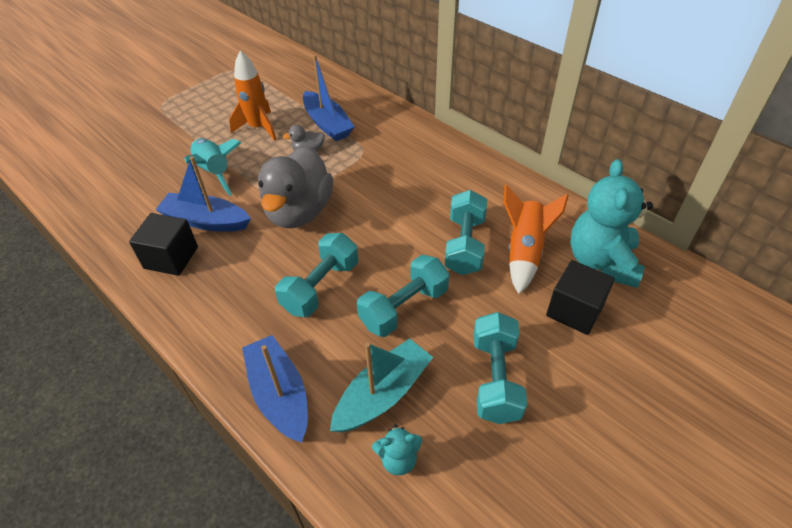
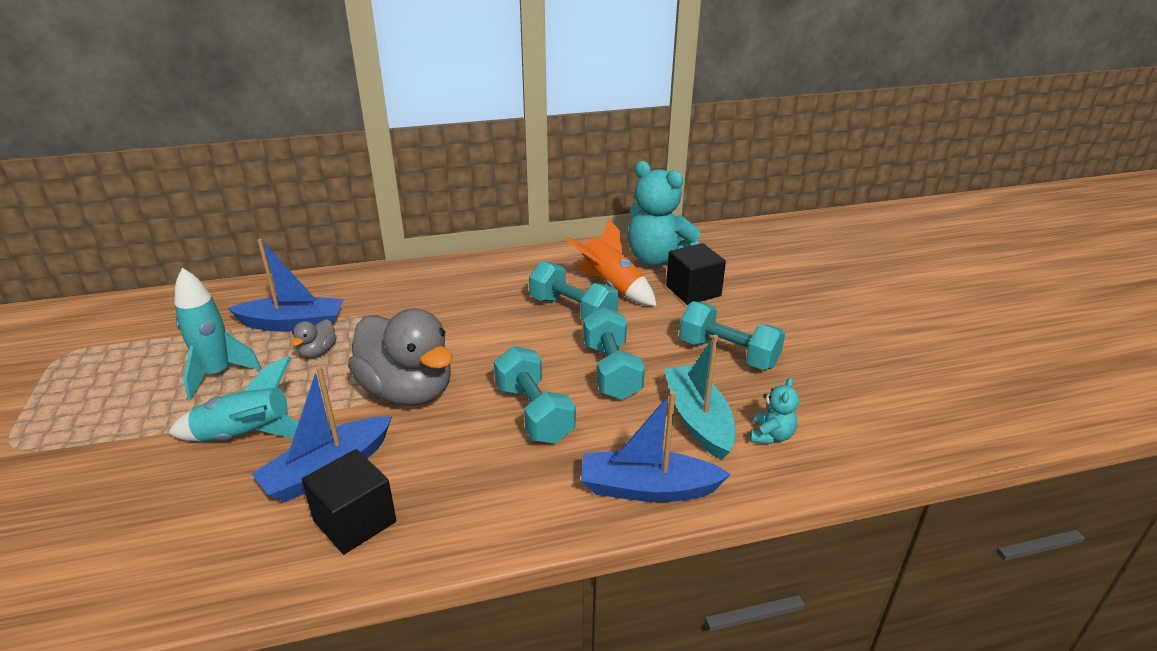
camera: 60 degrees left, 15 degrees down
(258, 128) = (218, 374): orange rocket -> turquoise rocket

